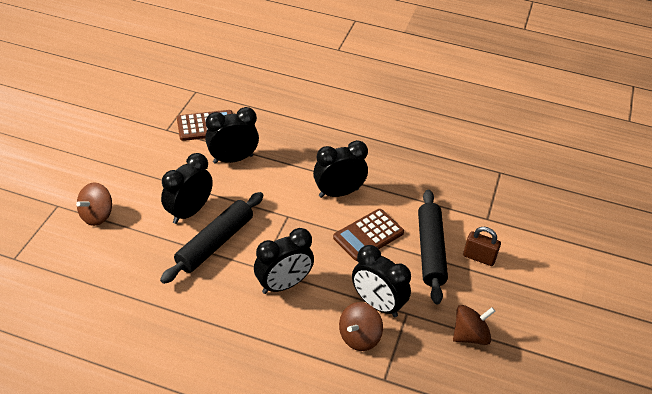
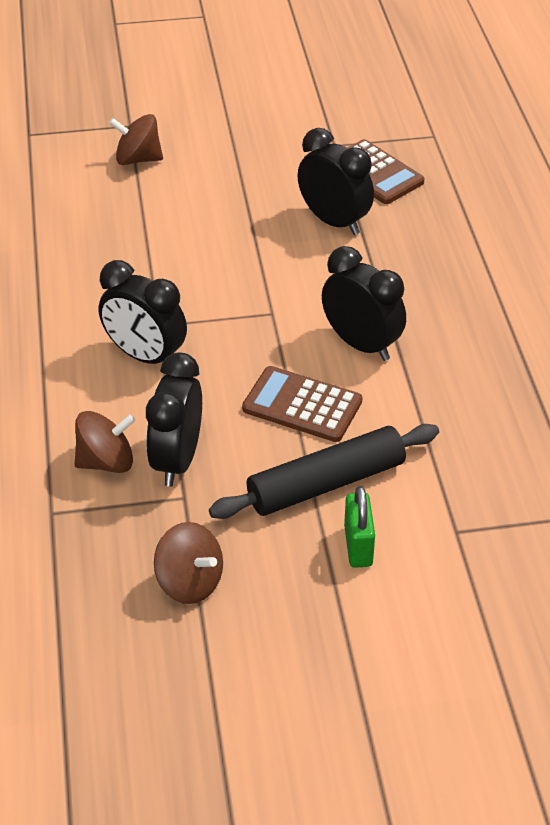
camera: 65 degrees right, 0 degrees up
(189, 212) = (204, 225): black clock -> none
(215, 243) = (169, 269): black rolling pin -> none
(359, 337) = (106, 462): brown spinning top -> brown spinning top turned 150 degrees clockwise
(479, 257) = (358, 546): brown padlock -> green padlock

